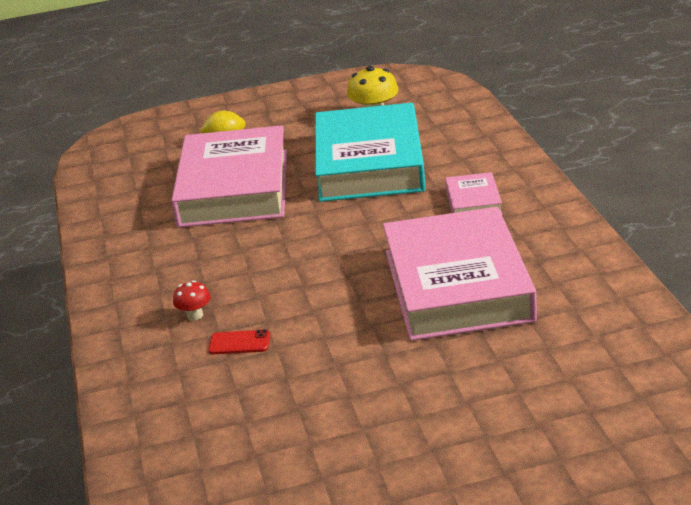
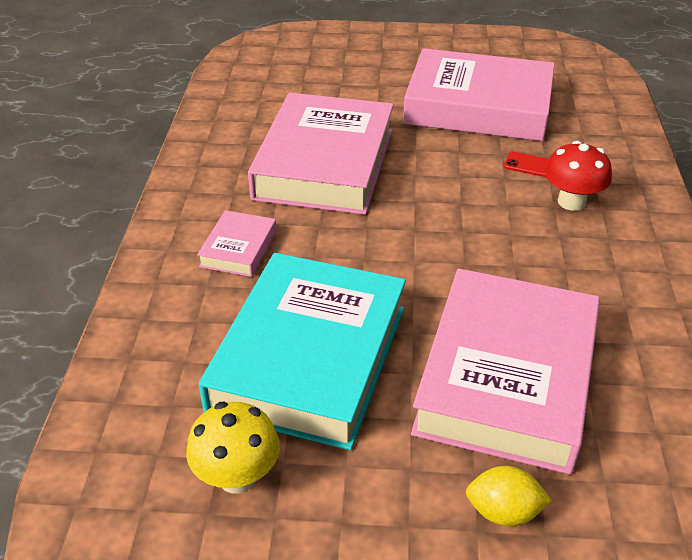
camera: 165 degrees left, 10 degrees up
(195, 315) = (571, 202): red mushroom -> red mushroom, size x1.75
(321, 406) = (478, 106): none -> pink book

